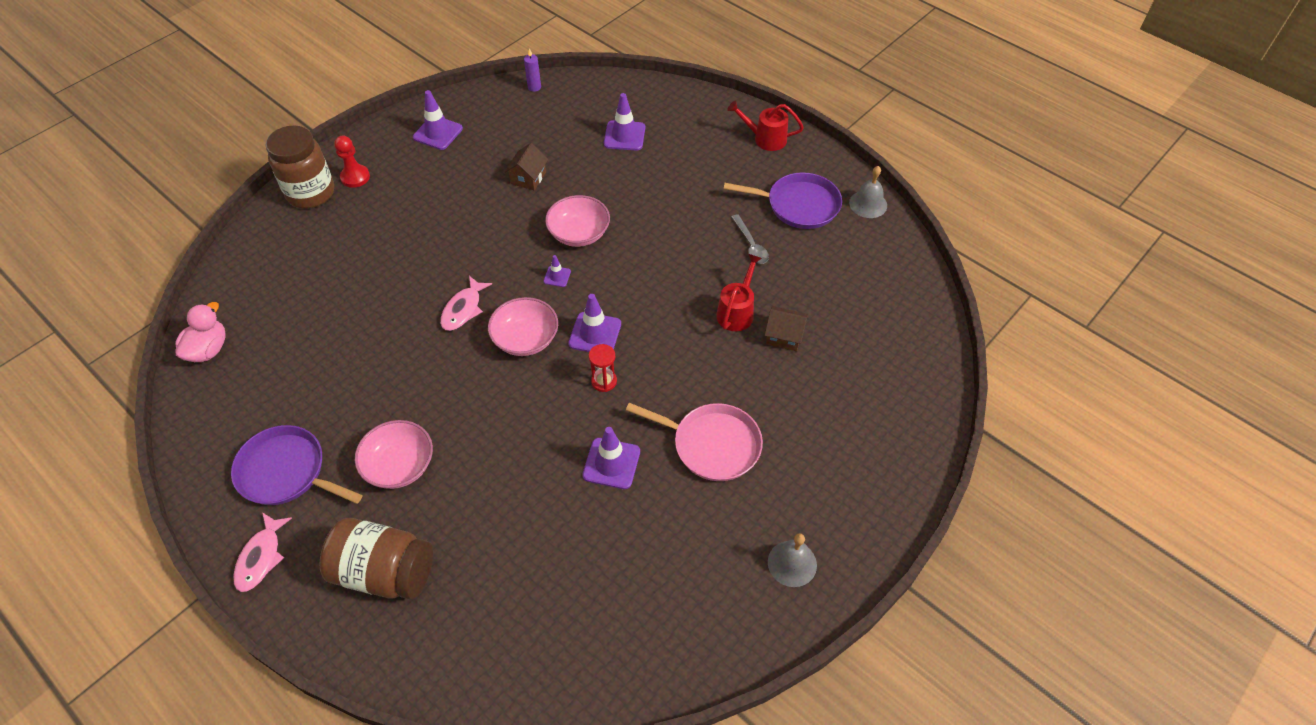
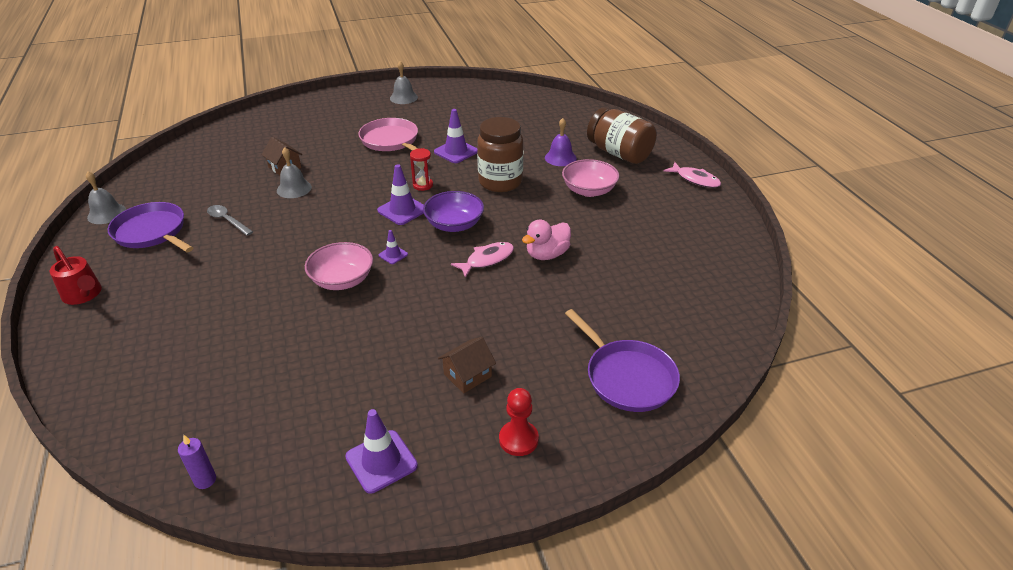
camera: 150 degrees left, 15 degrees down
(208, 349) = (726, 310): pink duck -> pink duck (547, 254)
(261, 557) = (695, 179): pink fish -> pink fish turned 90 degrees clockwise
(286, 472) = (670, 211): purple pan -> purple pan (627, 377)
(310, 193) = (582, 440): brown jar -> brown jar (500, 182)
(465, 519) = (560, 158): none -> purple bell
(525, 339) = (454, 224): pink bowl -> purple bowl
(528, 178) = (334, 352): brown house -> brown house (467, 375)
(624, 136) = (193, 357): purple traffic cone -> none
(737, 311) = (294, 188): red watering can -> grey bell
(751, 245) = (227, 220): grey spoon -> grey spoon turned 60 degrees counterclockwise

